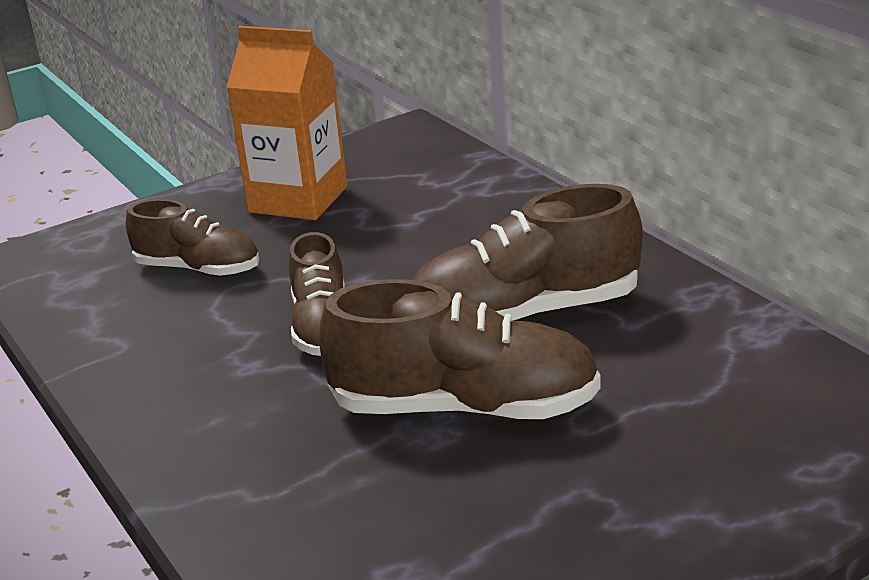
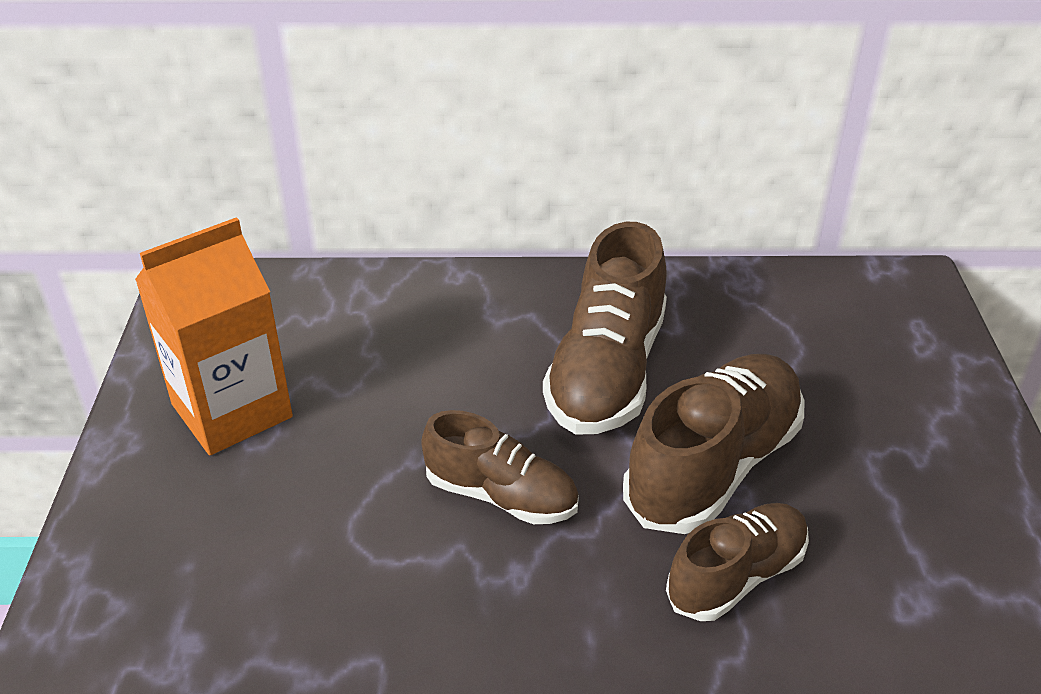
camera: 60 degrees left, 10 degrees up
(198, 269) = (283, 540): brown shoe -> brown shoe (736, 576)

